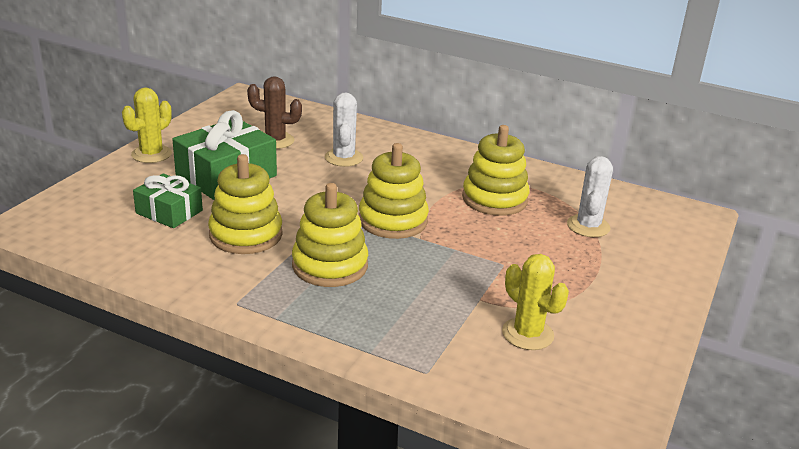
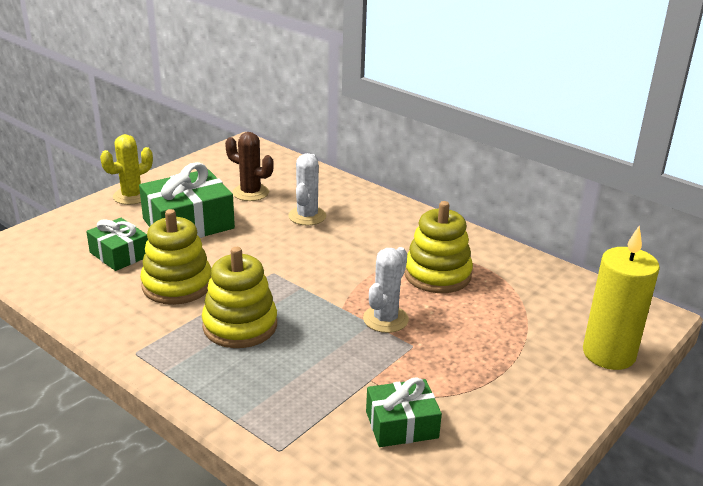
camera: 15 degrees right, 0 degrees up
(393, 220) = (323, 286): yellow stacking toy -> none
(527, 334) = (401, 424): yellow cactus -> green gift
(588, 226) = (523, 315): white cactus -> white cactus (385, 319)
(676, 251) = (609, 354): none -> yellow candle

